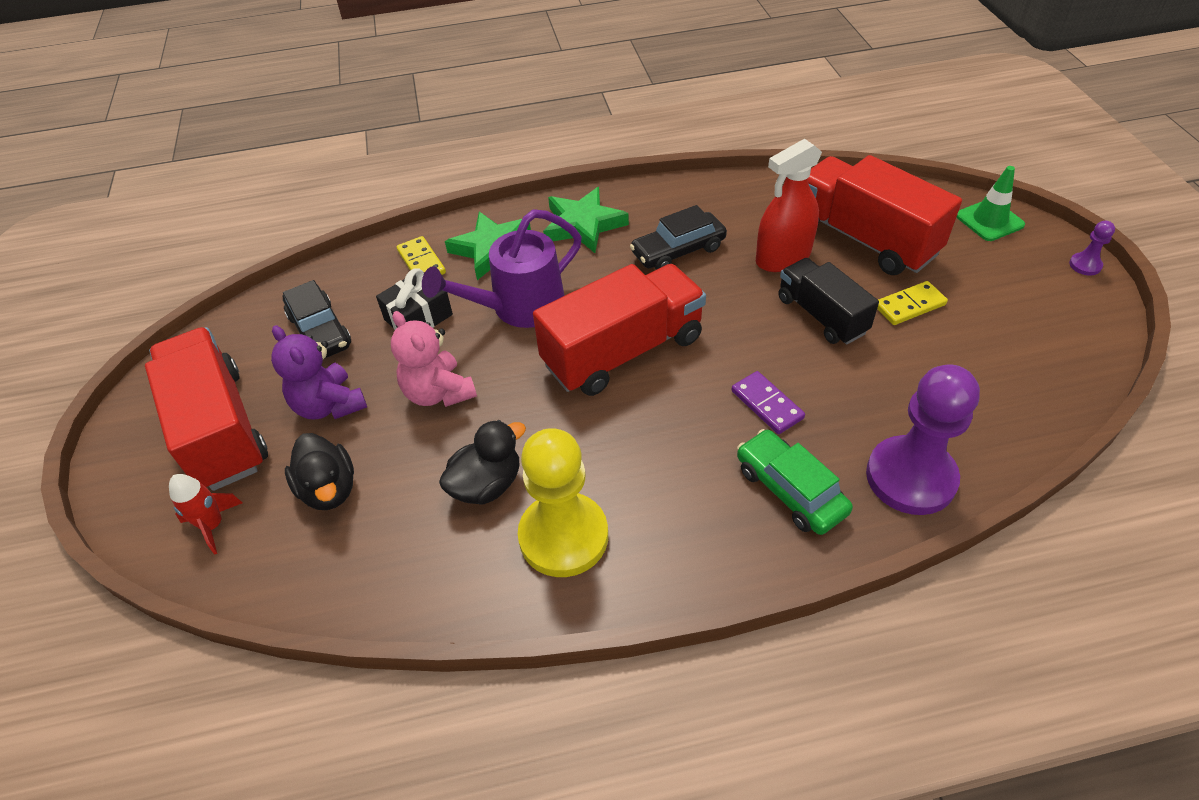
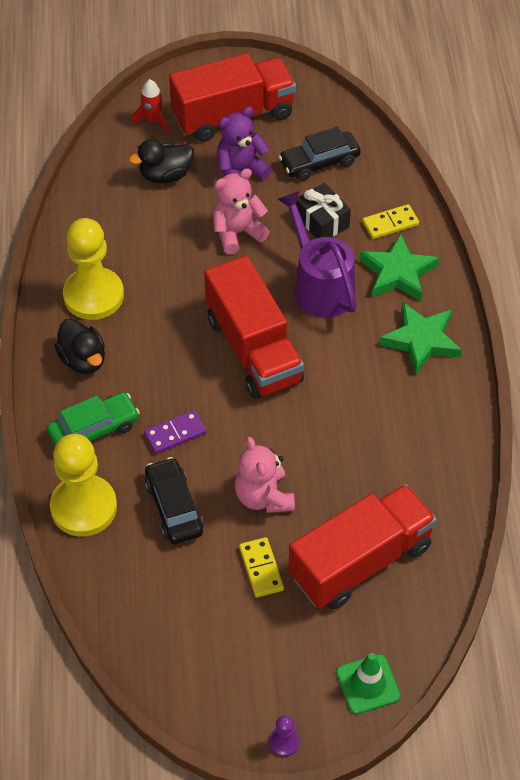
camera: 95 degrees right, 5 degrees up
(487, 485) = (146, 257): black duck -> black duck (83, 360)
(678, 250) = (370, 407): black car -> black car (174, 507)
(783, 257) = (346, 487): red spray bottle -> none
(821, 315) = (263, 497): black truck -> pink teddy bear
(910, 477) = (84, 507): purple pawn -> yellow pawn

